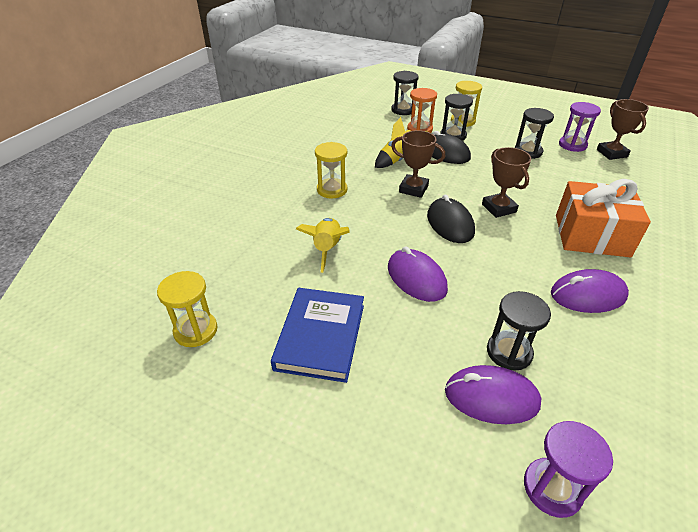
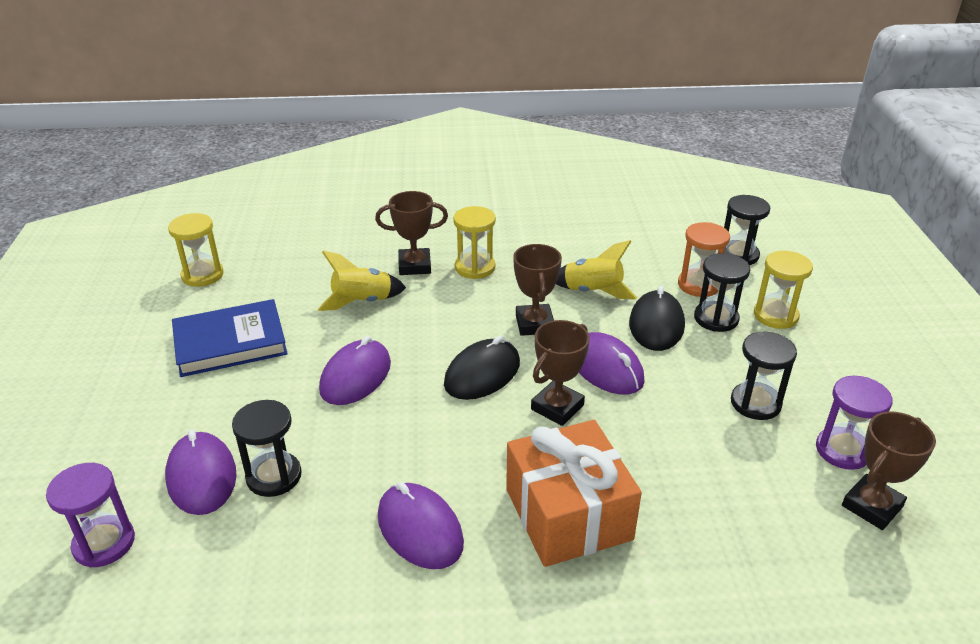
camera: 60 degrees right, 5 degrees down
(304, 212) = (414, 266): none -> brown trophy
(473, 181) = (606, 368): none -> purple mouse

